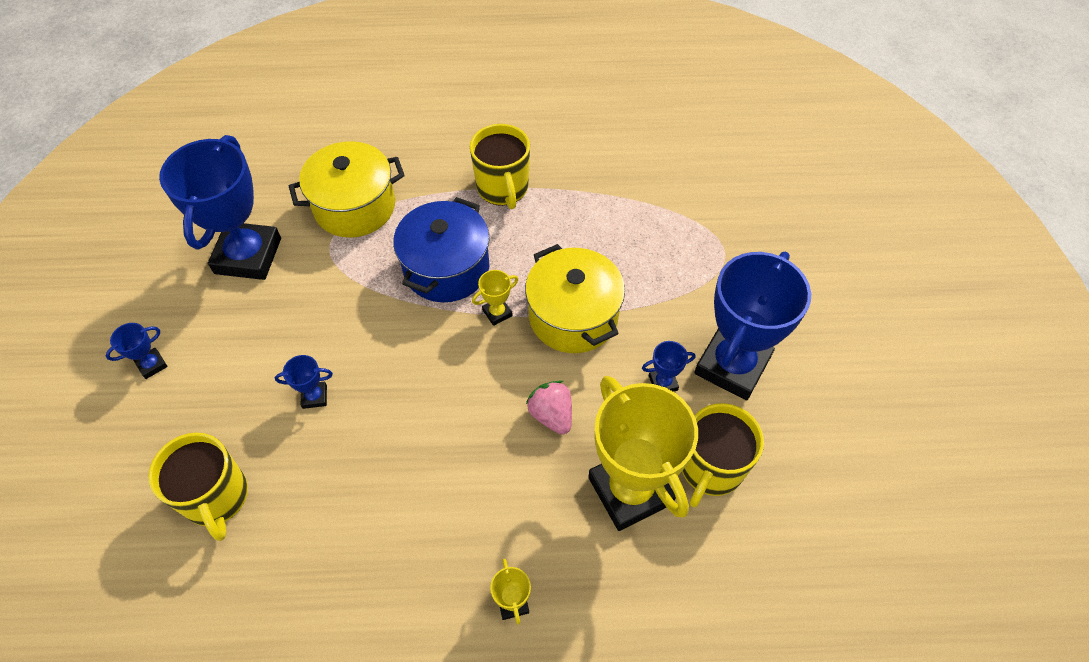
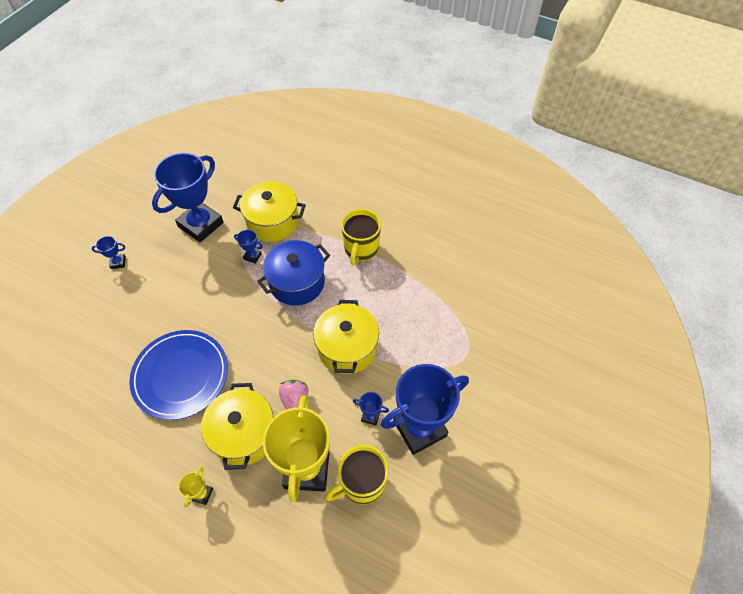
camera: 30 degrees right, 0 degrees up
(216, 497) = (102, 350): yellow mug -> none
(314, 397) = (181, 321): blue trophy -> blue trophy (252, 256)
(367, 468) = (180, 375): none -> blue plate
(497, 313) = (306, 323): yellow trophy -> none
(515, 494) = (244, 434): none -> yellow pot

